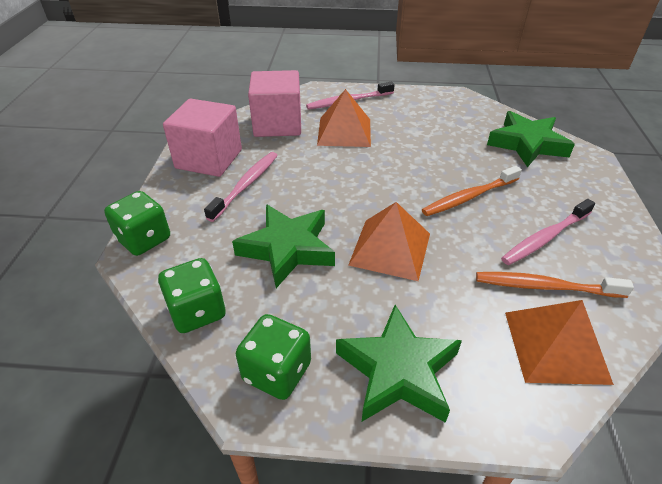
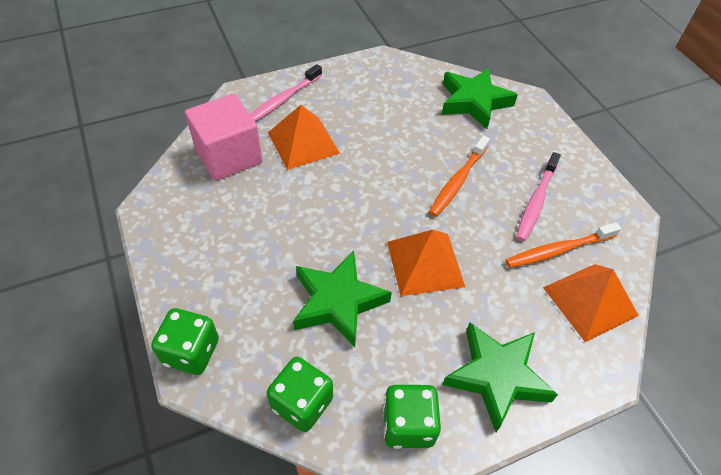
camera: 30 degrees left, 10 degrees up
(209, 159) = (186, 228): pink cube -> none
(246, 185) = (249, 245): pink toothbrush -> none

